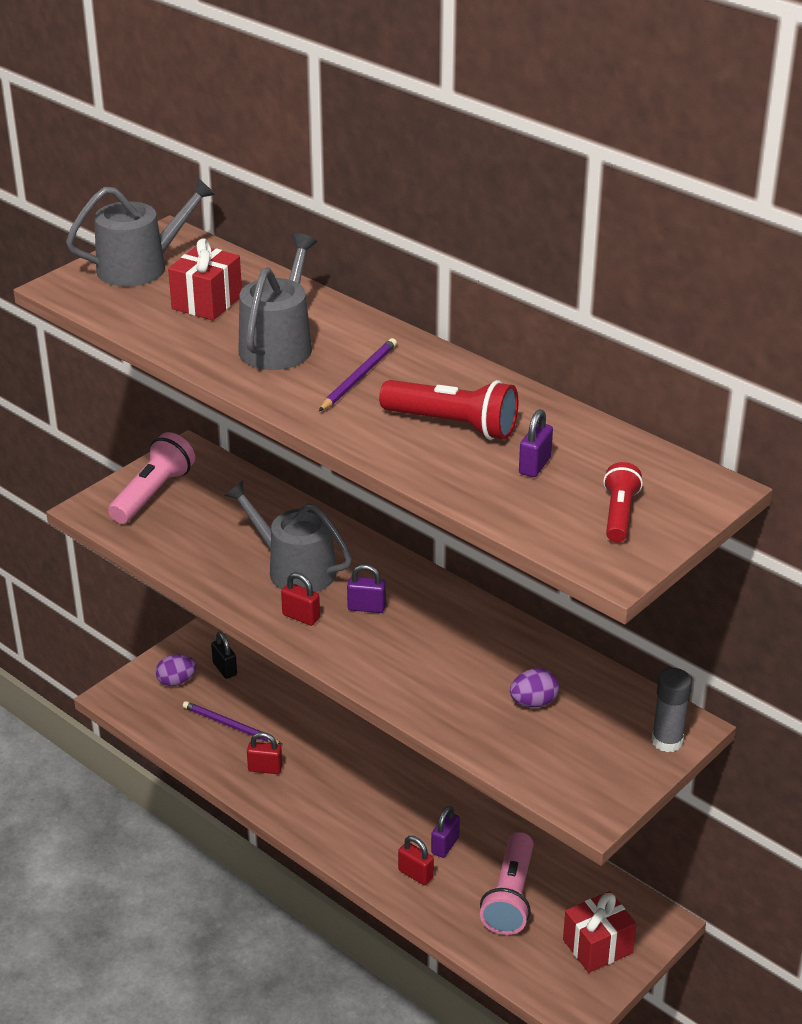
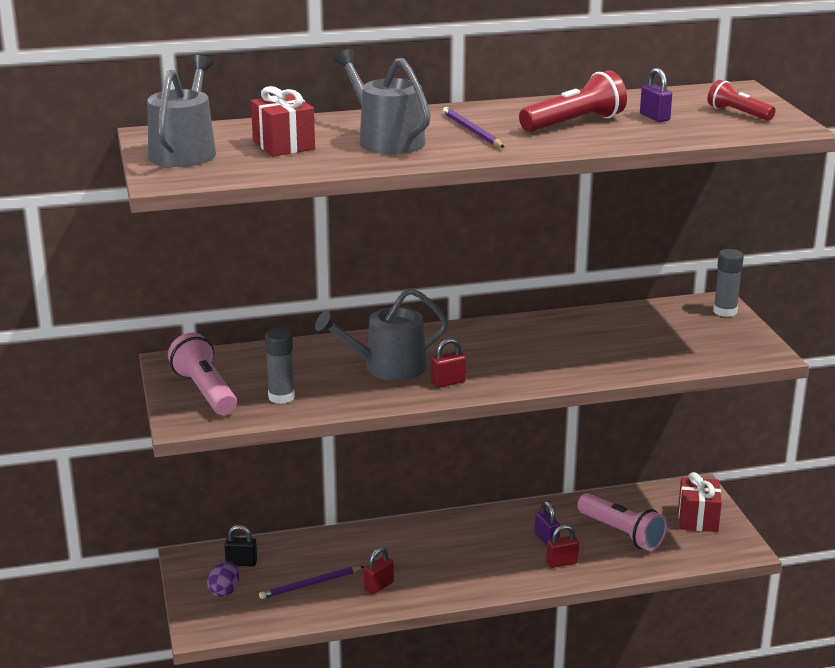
camera: 55 degrees left, 10 degrees down
(181, 536) = (281, 397): none -> grey glue stick
(366, 607) = (469, 357): purple padlock -> none
(533, 702) = (642, 337): purple egg -> none

